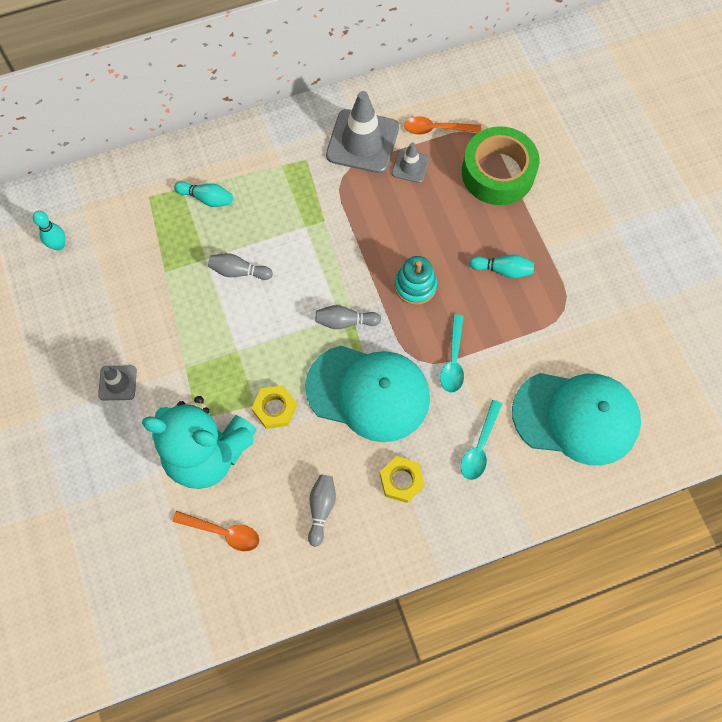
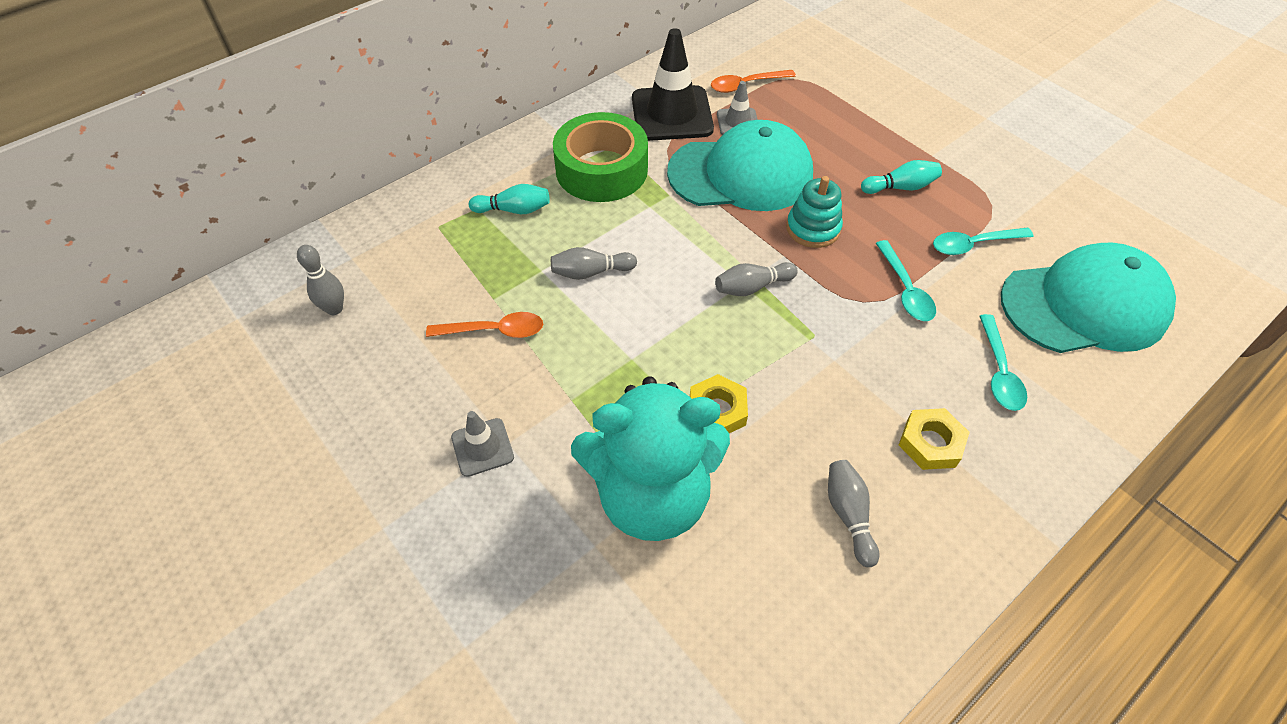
camera: 20 degrees left, 15 degrees down
(59, 245) = (334, 309): turquoise bowling pin -> grey bowling pin
(223, 532) = (728, 597): orange spoon -> orange spoon (494, 331)
(362, 141) = (672, 114): grey traffic cone -> black traffic cone
(368, 393) = (826, 355): turquoise cap -> turquoise cap (741, 174)
(497, 173) = (835, 105): green tape -> green tape (601, 170)
(527, 339) = (973, 244): none -> turquoise spoon

